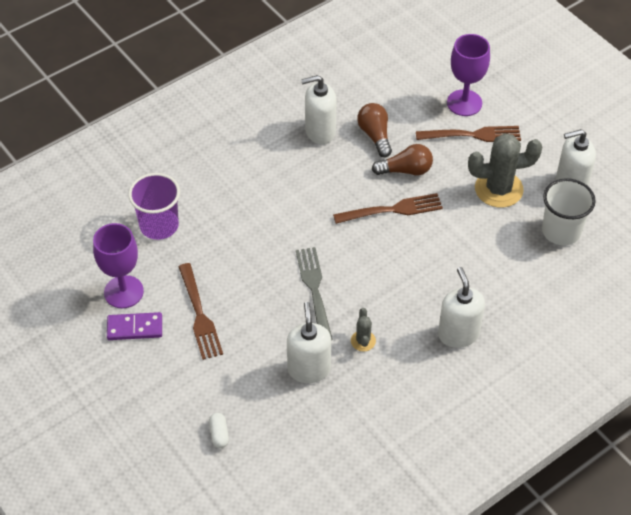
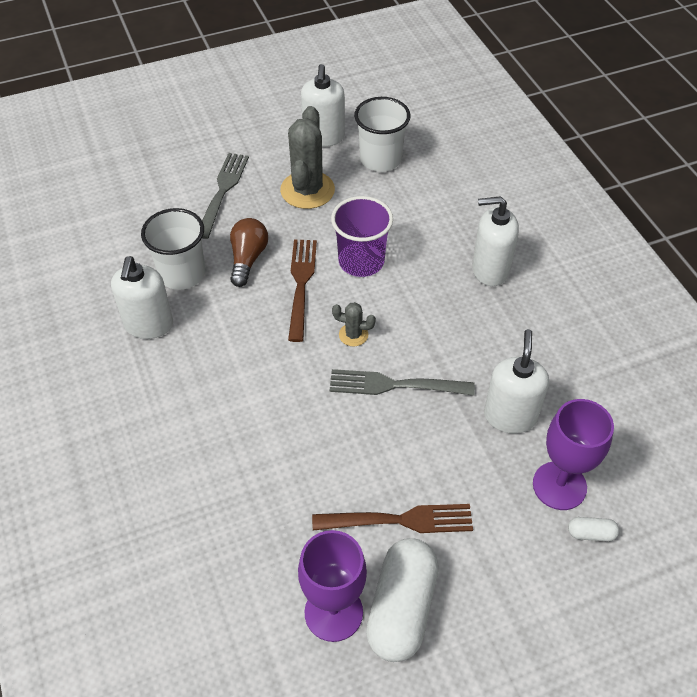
camera: 75 degrees left, 0 degrees up
(135, 328) = (401, 608): purple domino -> white capsule
(159, 225) = (230, 543): purple cup -> purple cup (361, 261)
(309, 369) = (510, 416): white soap dispenser -> white soap dispenser turned 90 degrees clockwise
(363, 341) = (481, 355): grey cactus -> grey cactus (353, 335)
(375, 135) = (182, 274): brown light bulb -> white cup
(464, 103) = (173, 186): purple goblet -> purple goblet (559, 485)
(472, 135) = (222, 192): brown fork -> grey fork

